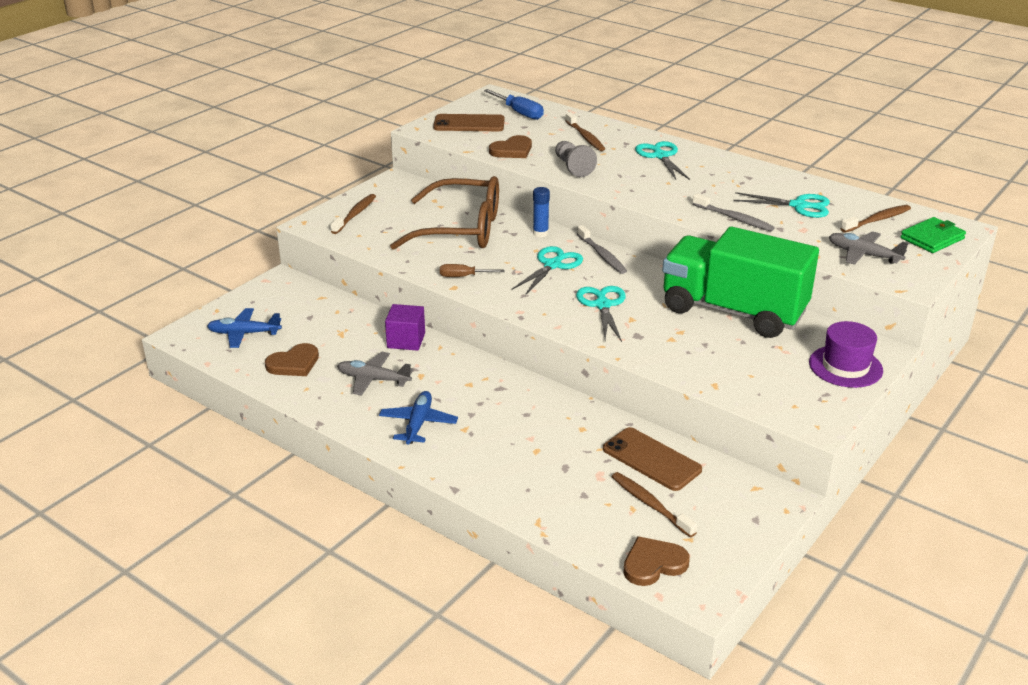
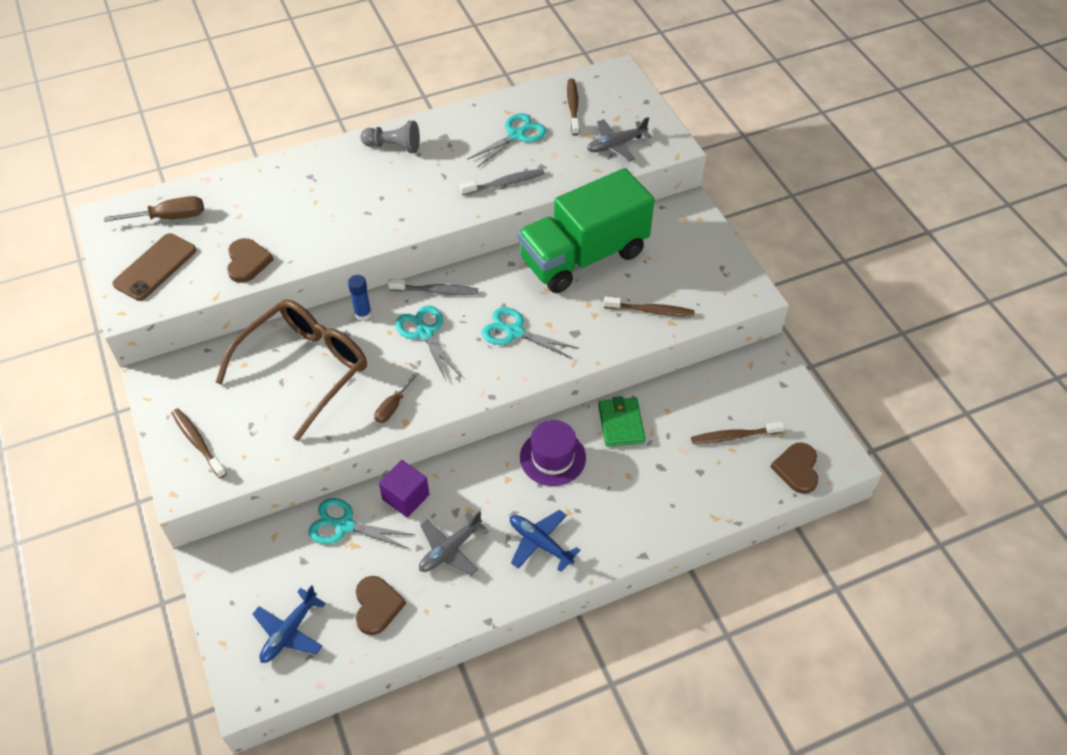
camera: 60 degrees left, 20 degrees up
(519, 112) = (169, 217): blue screwdriver -> brown screwdriver
(573, 167) = (323, 236): grey pawn -> grey pawn (393, 146)
(585, 137) = (271, 197): brown toothbrush -> brown toothbrush (651, 311)
(651, 459) = (684, 407): brown phone -> none
(660, 156) = (357, 167): turquoise scissors -> turquoise scissors (344, 525)
(845, 366) = (697, 237): purple hat -> purple hat (552, 457)
(932, 238) = (621, 96): green wallet -> green wallet (621, 424)

